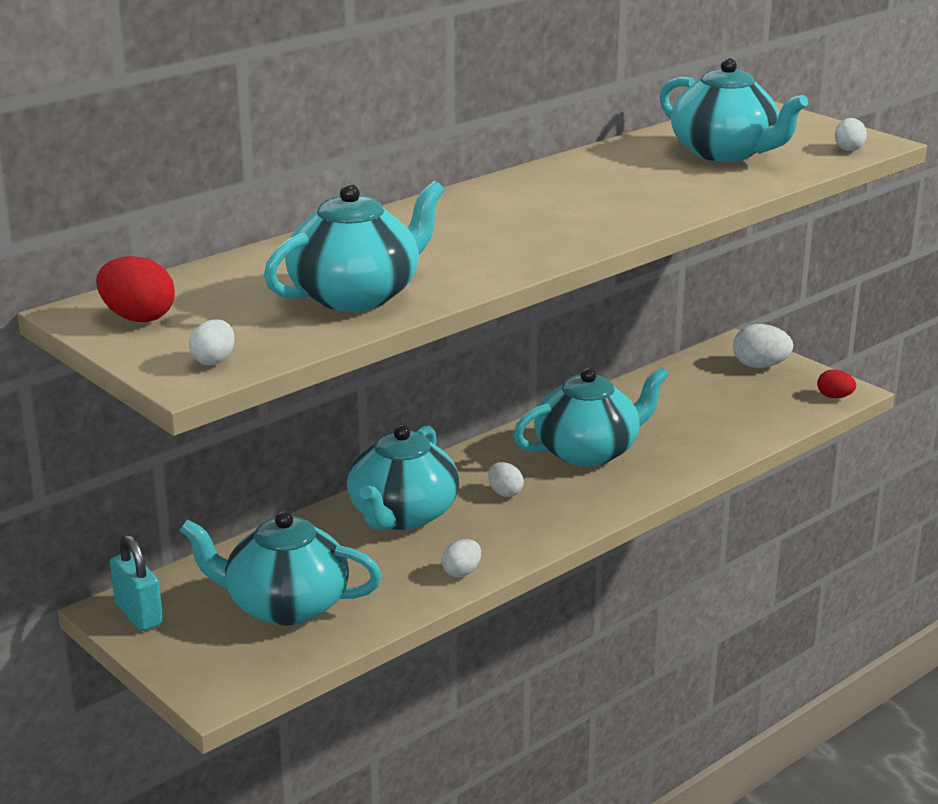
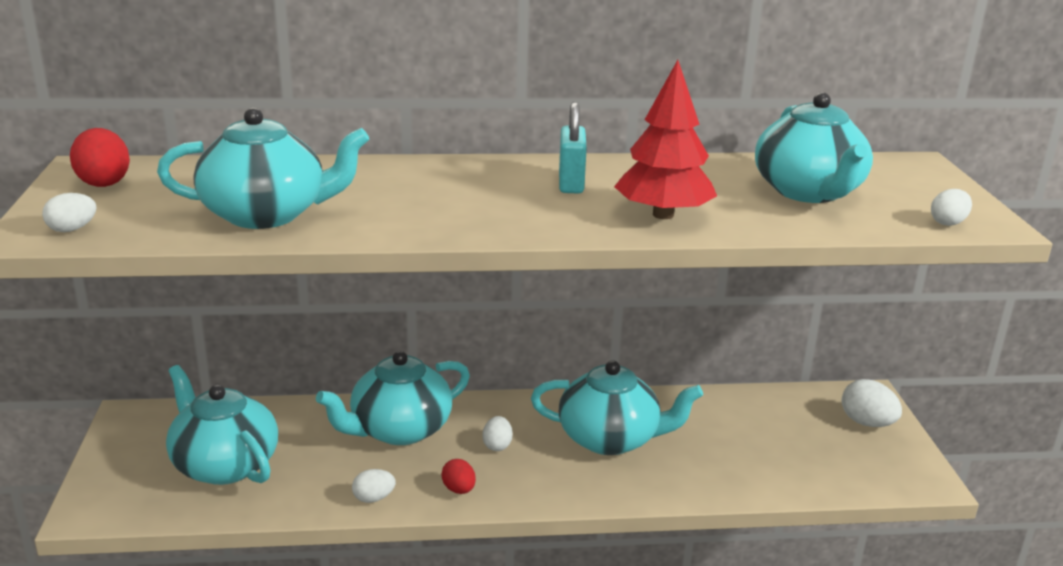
camera: 35 degrees right, 0 degrees up
(139, 614) = (135, 426): turquoise padlock -> turquoise padlock (571, 183)
(659, 200) = (663, 215): none -> red tree
(834, 397) = (907, 482): red egg -> red egg (459, 489)

